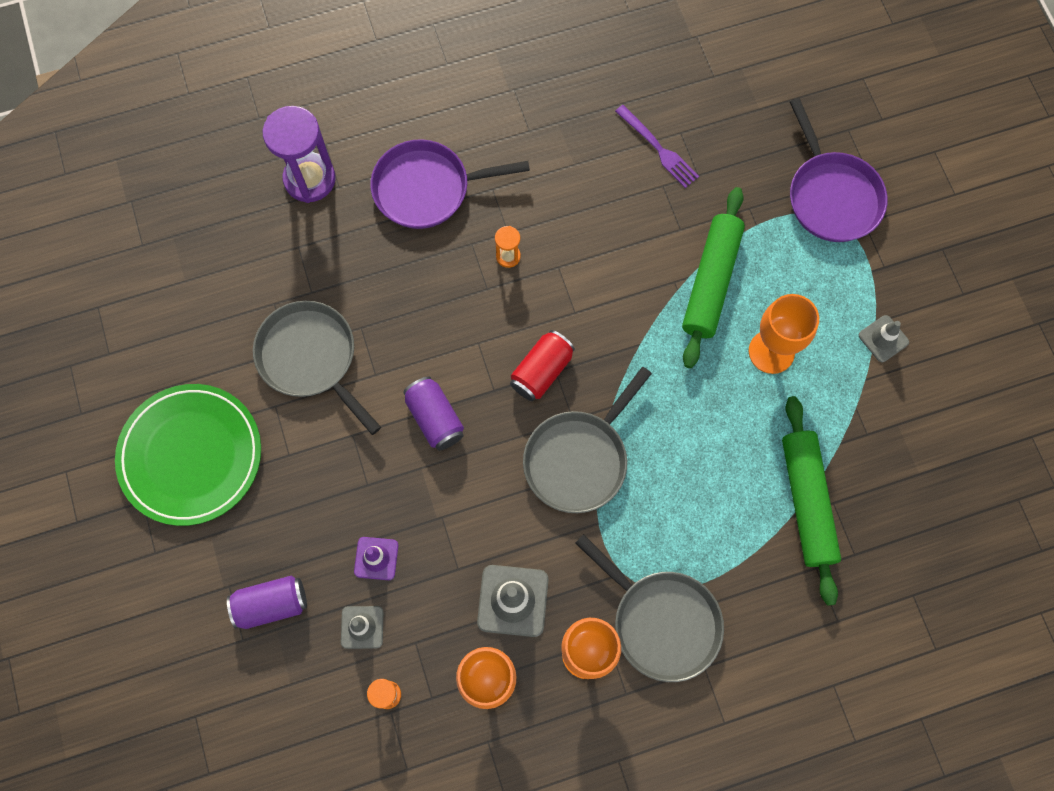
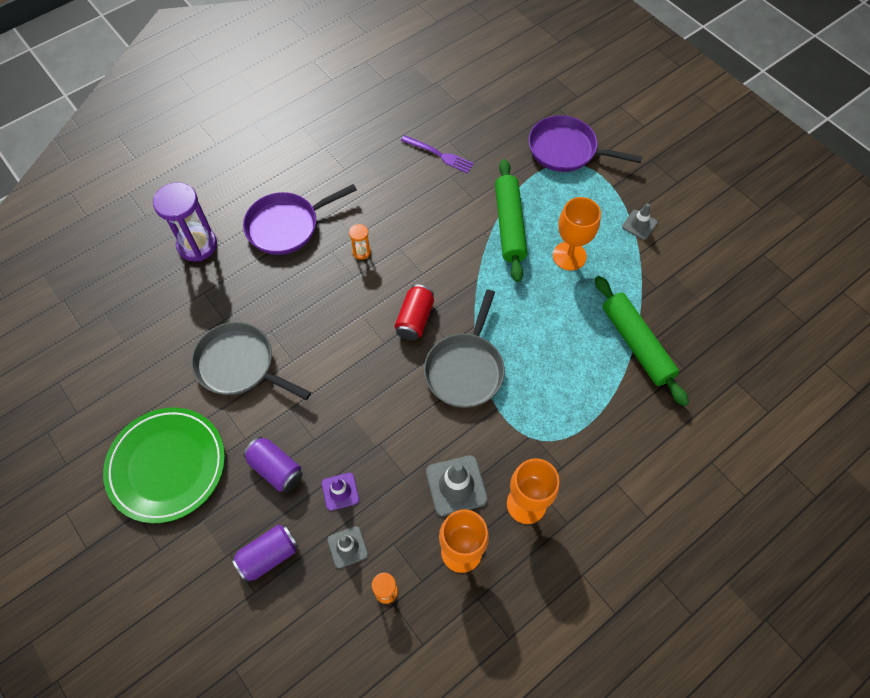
camera: 20 degrees left, 10 degrees down
(435, 418) = (349, 376): purple can -> purple can (276, 469)
(661, 621) = (571, 461): grey pan -> none
(831, 196) = (566, 150): purple pan -> purple pan turned 150 degrees clockwise

